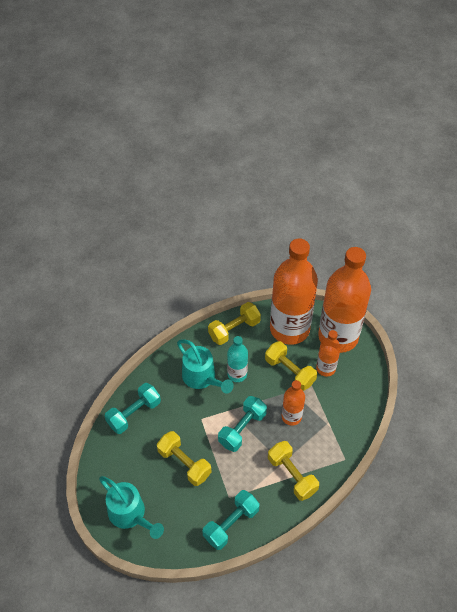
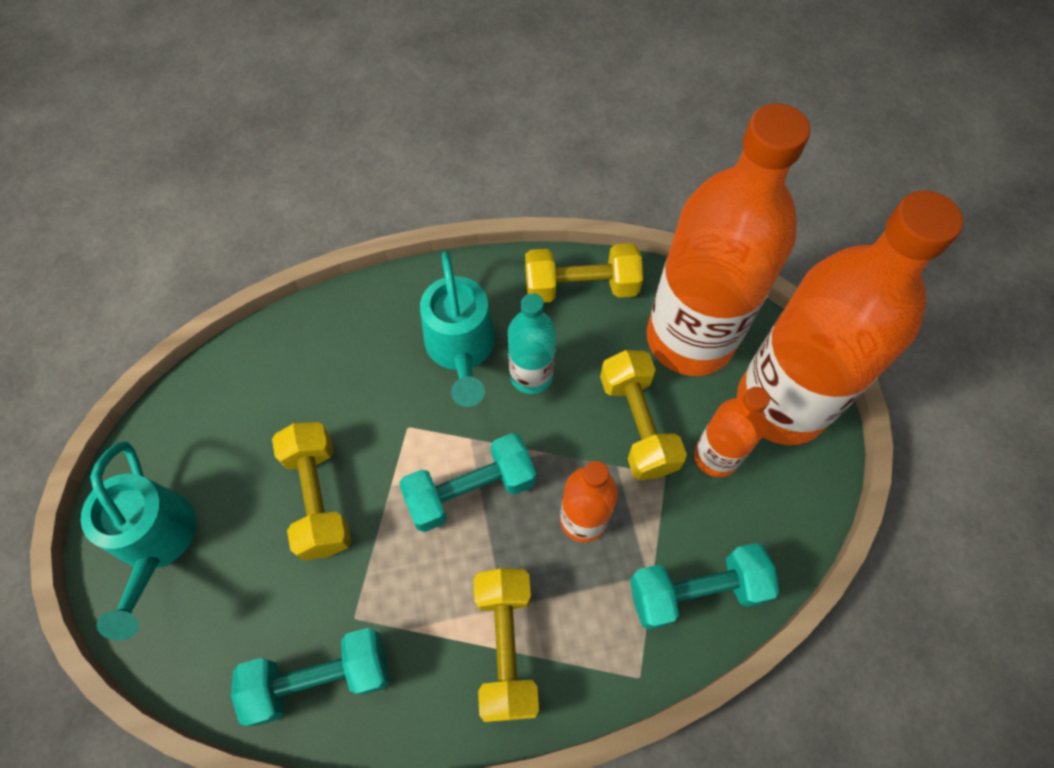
camera: 30 degrees right, 10 degrees up
(134, 413) = (297, 351): turquoise dumbbell -> turquoise dumbbell (696, 591)

